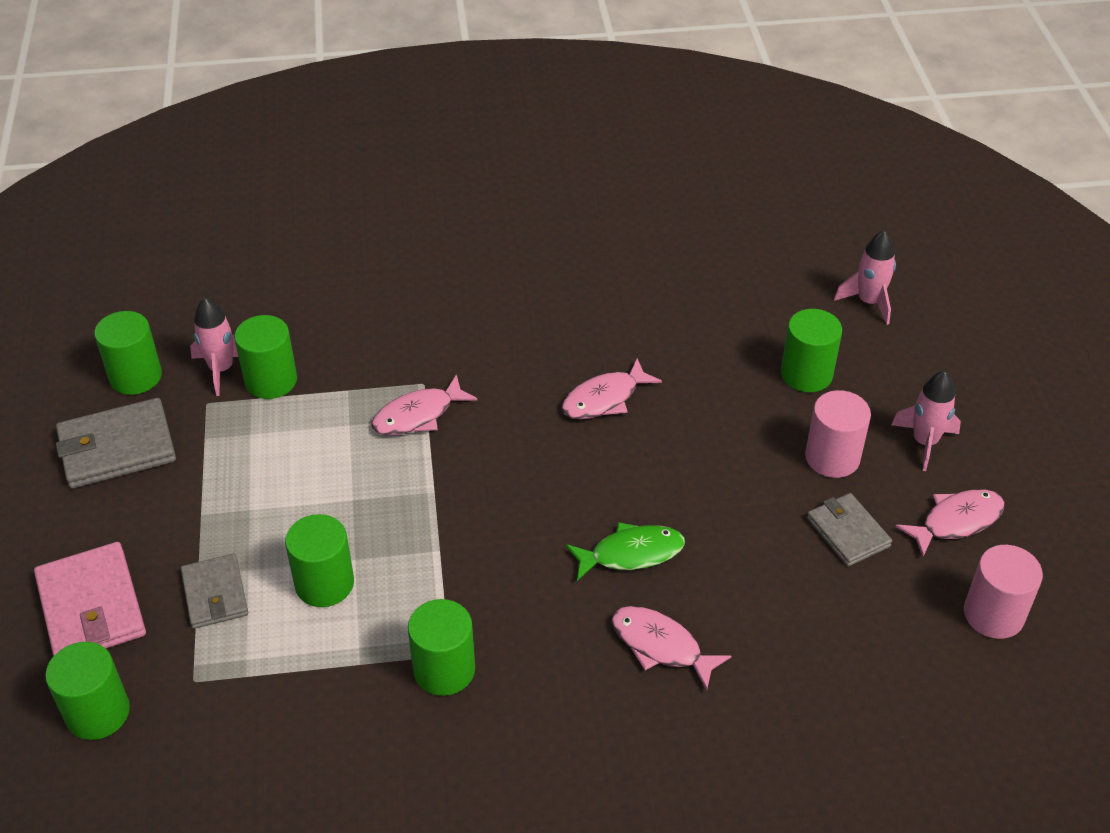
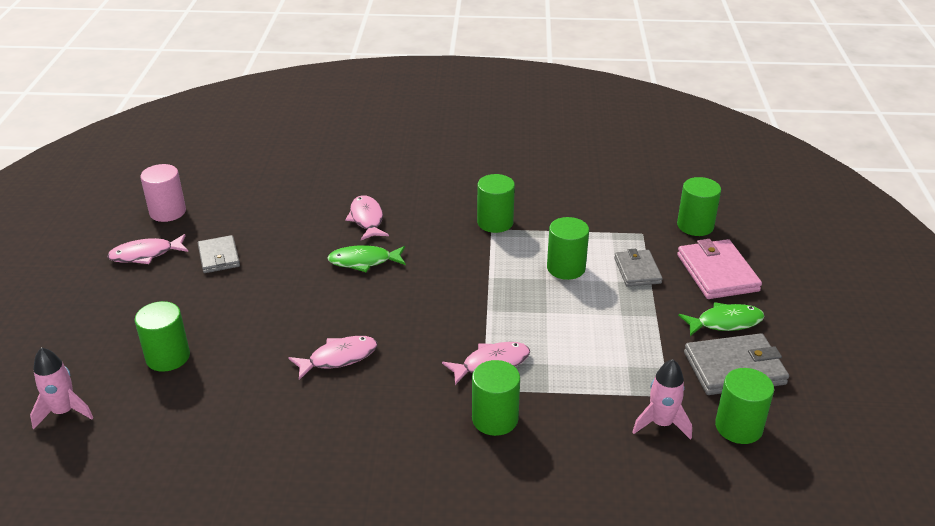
camera: 170 degrees left, 10 degrees down
(107, 515) = (725, 322): none -> green fish
(271, 380) = (615, 407): green cylinder -> green cylinder (495, 419)
(660, 646) = (367, 219): pink fish -> pink fish turned 150 degrees counterclockwise
(832, 457) = (195, 298): pink cylinder -> none
(924, 442) = (122, 300): pink rocket -> none

